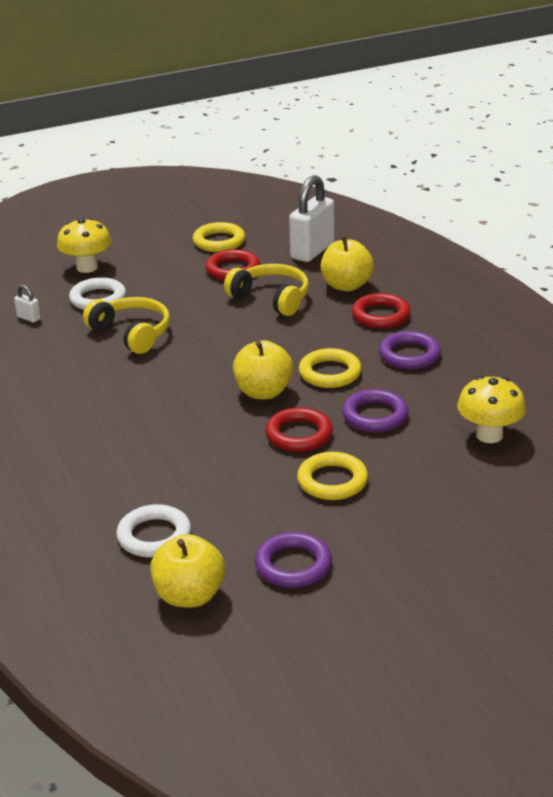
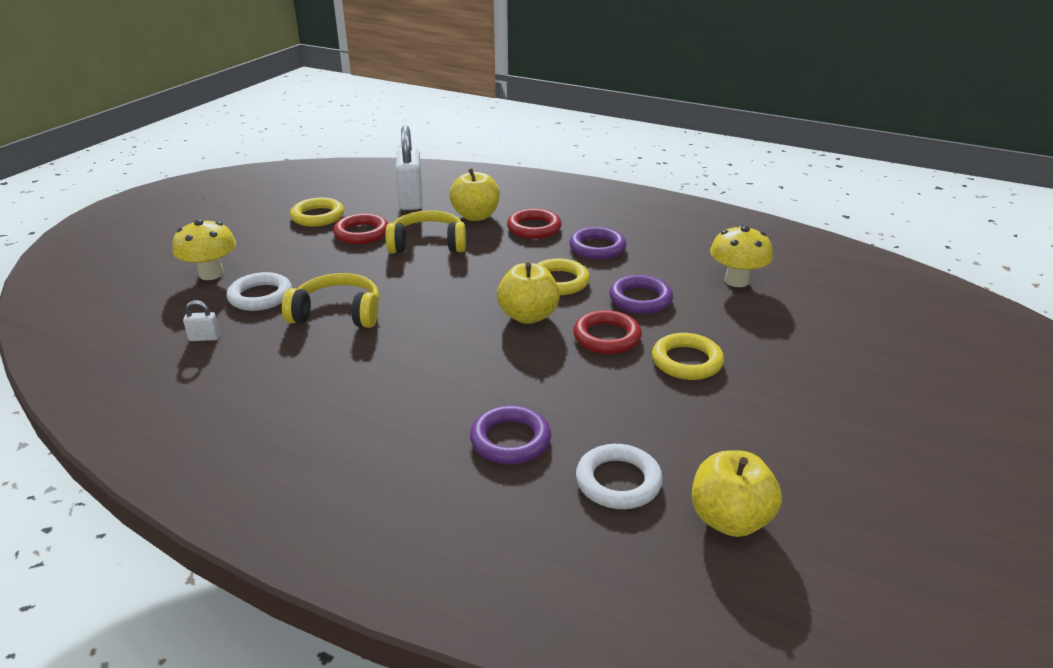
camera: 40 degrees left, 0 degrees up
(293, 565) = (764, 444): purple ring -> purple ring (510, 440)

